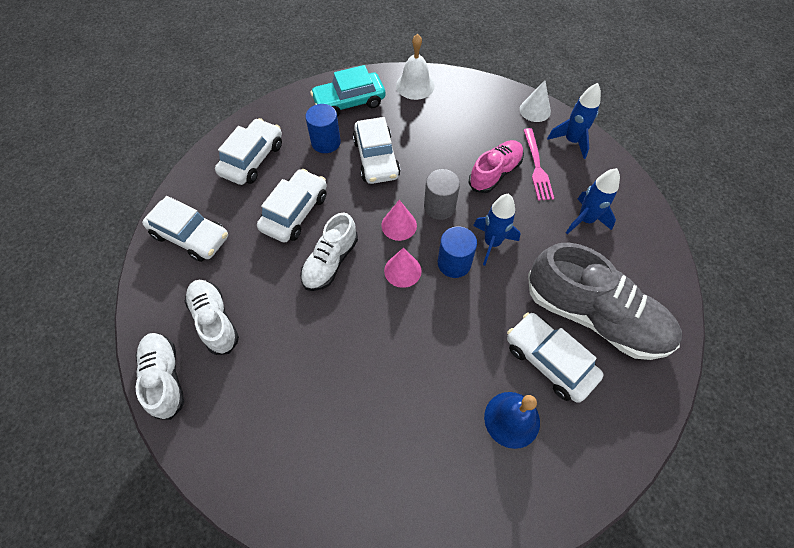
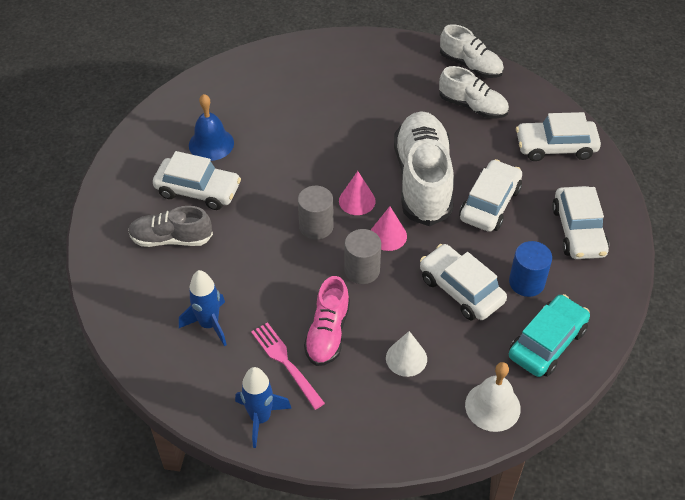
camera: 150 degrees right, 10 degrees down
(295, 212) = (490, 204): white car -> white car turned 150 degrees counterclockwise
(330, 262) = (423, 180): white shoe -> white shoe, size x1.75
(454, 263) = (316, 226): blue cylinder -> grey cylinder
(492, 243) = (291, 259): blue rocket -> none
(535, 110) = (324, 443): white cone -> white cone (406, 358)
(594, 316) = (171, 239): grey shoe -> grey shoe, size x0.57

